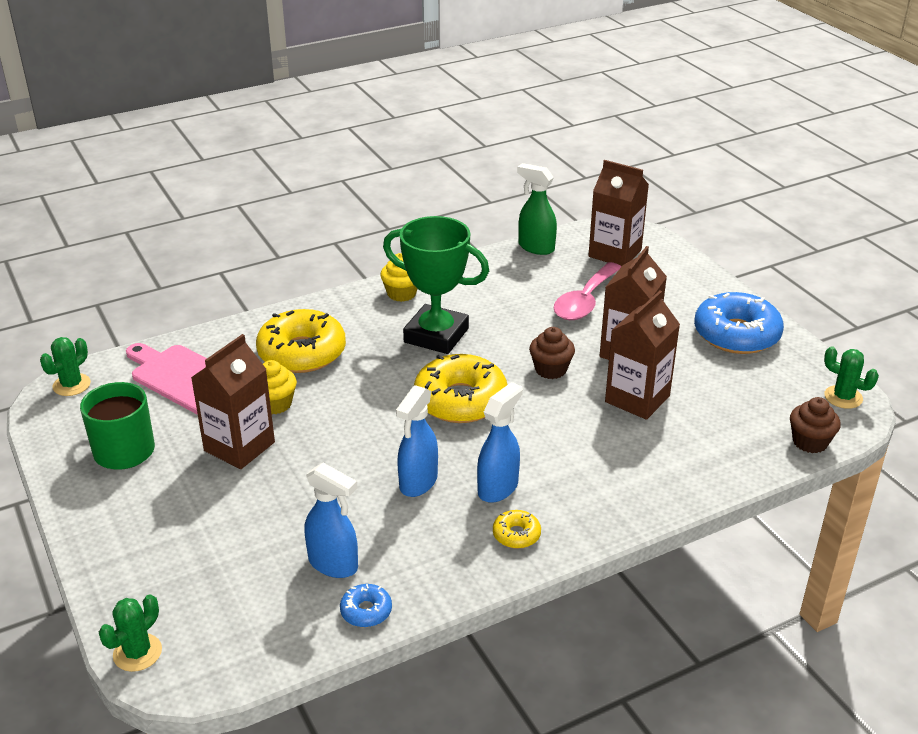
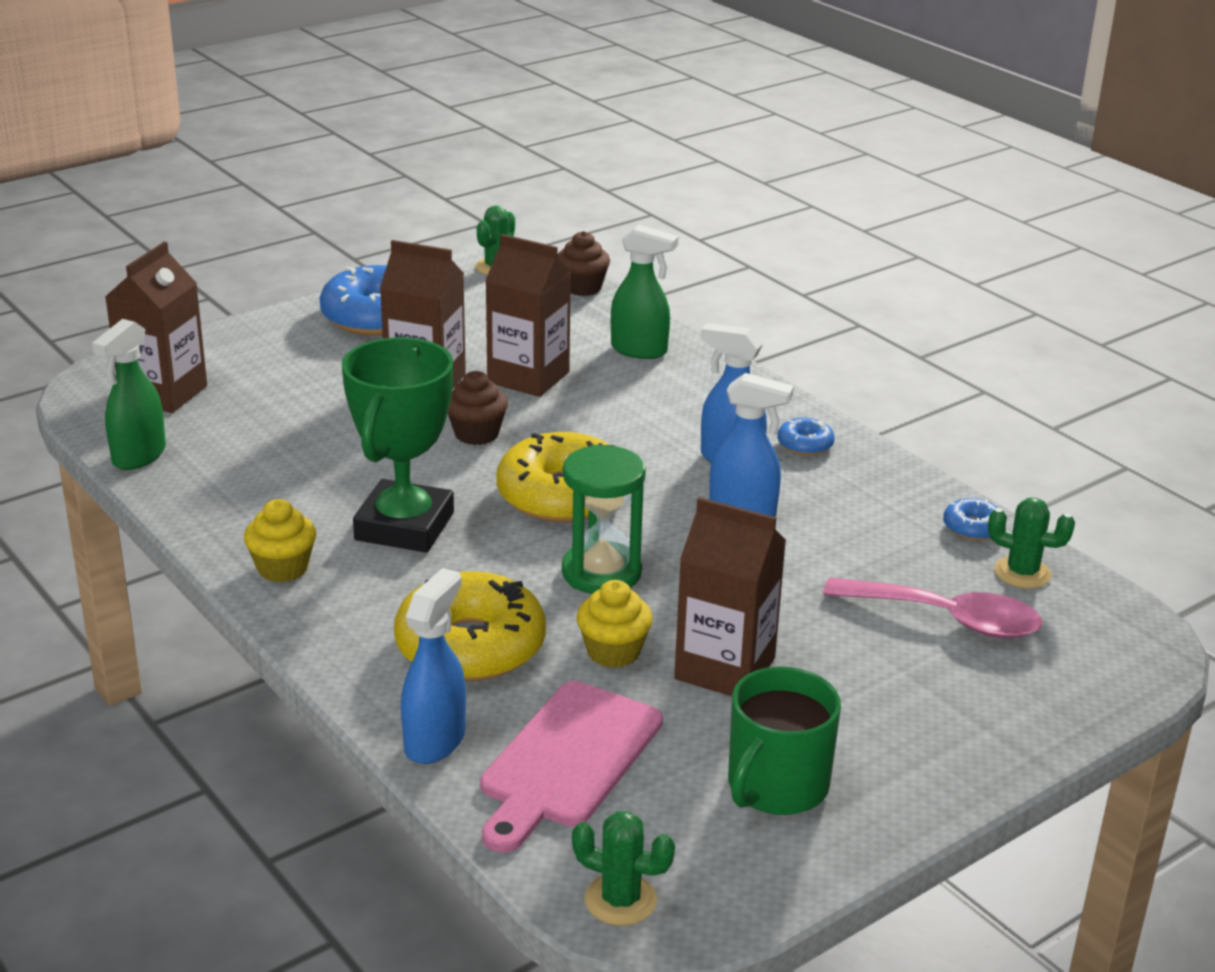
camera: 100 degrees left, 5 degrees down
(137, 653) = (1134, 678): green cactus -> green cactus (1022, 573)
(333, 564) = (914, 558): blue spray bottle -> blue spray bottle (435, 741)
(361, 408) = (601, 573): none -> green hourglass
(516, 535) = (805, 444): yellow donut -> blue donut
(585, 301) = (301, 414): pink spoon -> pink spoon (947, 619)
(687, 462) = (639, 350): none -> green spray bottle

